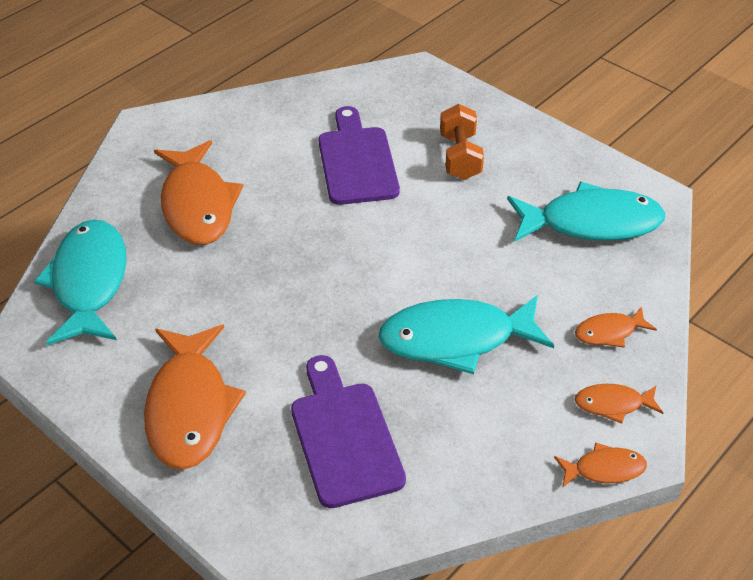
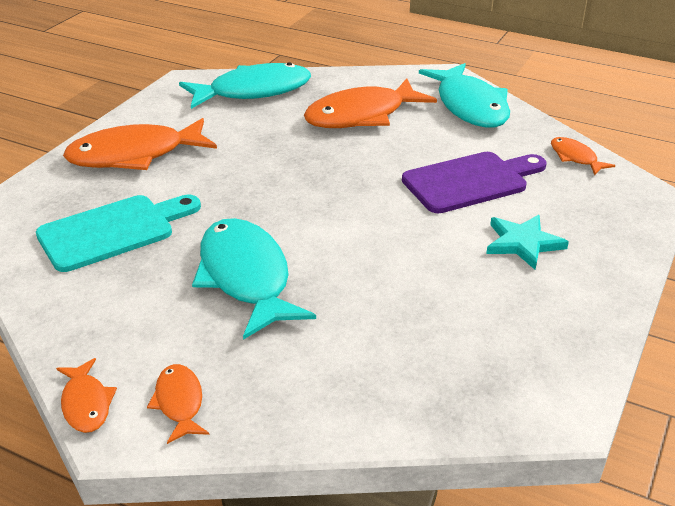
camera: 75 degrees right, 10 degrees down
(344, 437) = (113, 231): purple cutting board -> turquoise cutting board
(460, 157) = (523, 243): orange dumbbell -> turquoise star
(591, 222) = (472, 357): turquoise fish -> turquoise fish (470, 106)
(609, 332) = (290, 390): orange fish -> orange fish (575, 157)

